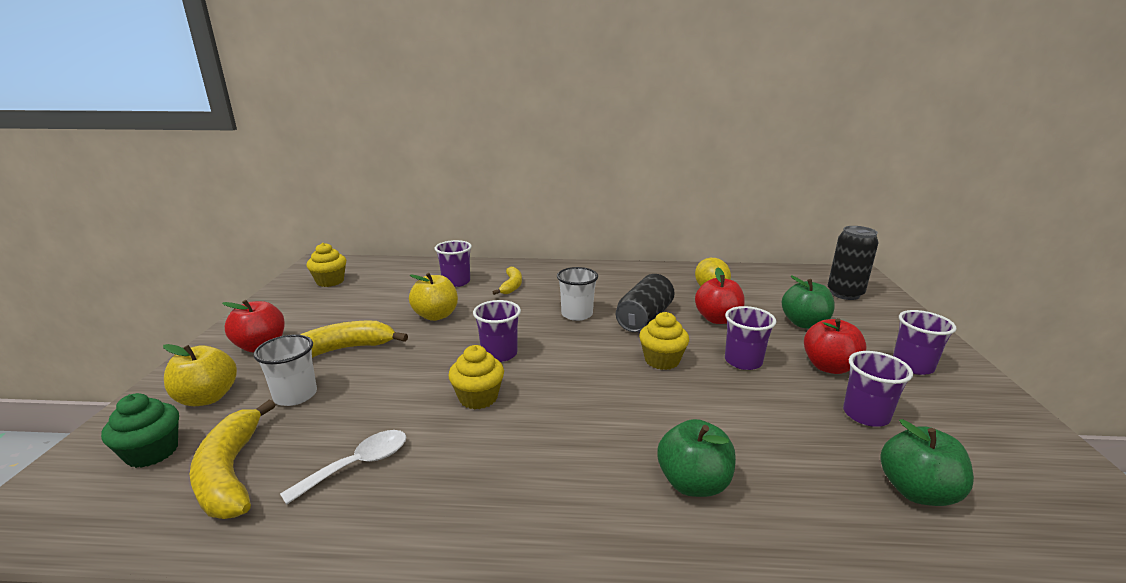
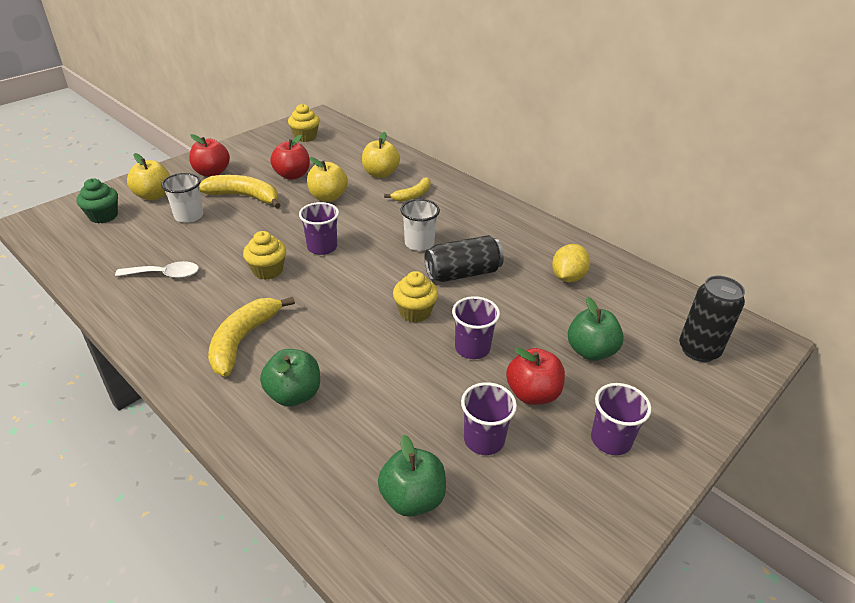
camera: 40 degrees right, 15 degrees up
(231, 473) = (117, 246): yellow banana -> yellow banana (243, 340)
(456, 282) = (380, 174): purple cup -> yellow apple
(717, 319) = (520, 305): red apple -> red apple (292, 175)

